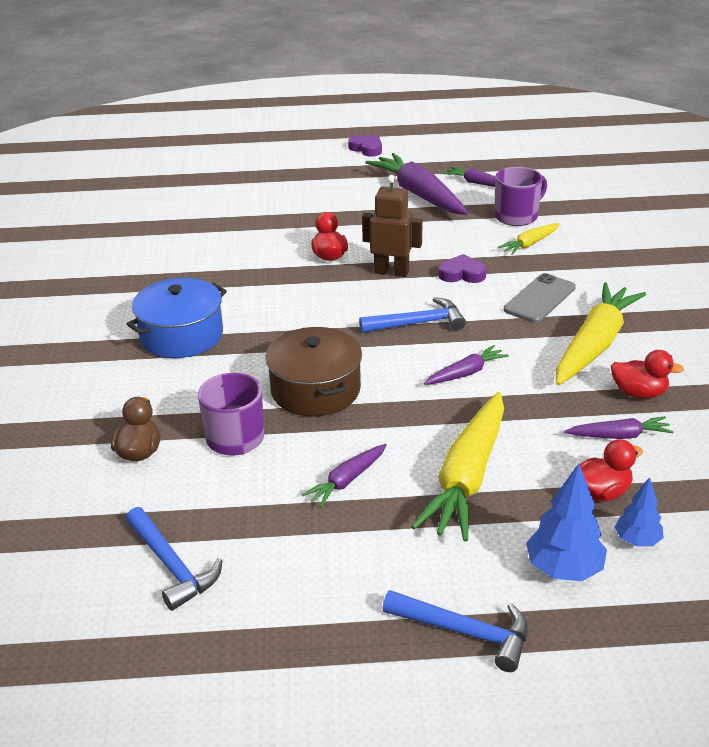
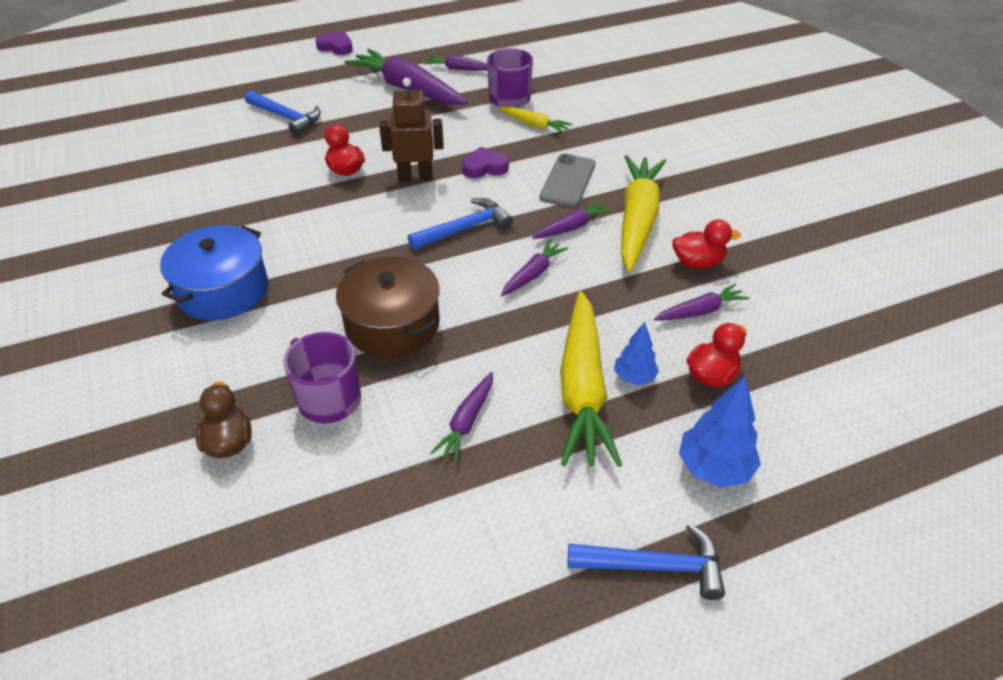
camera: 20 degrees left, 10 degrees up
(172, 566) = (320, 575): blue hammer -> blue hammer (286, 117)
(523, 340) = (571, 227): none -> purple carrot
(529, 244) = (534, 125): yellow carrot -> yellow carrot turned 90 degrees counterclockwise
(637, 540) = (764, 419): blue tree -> blue tree (634, 377)

